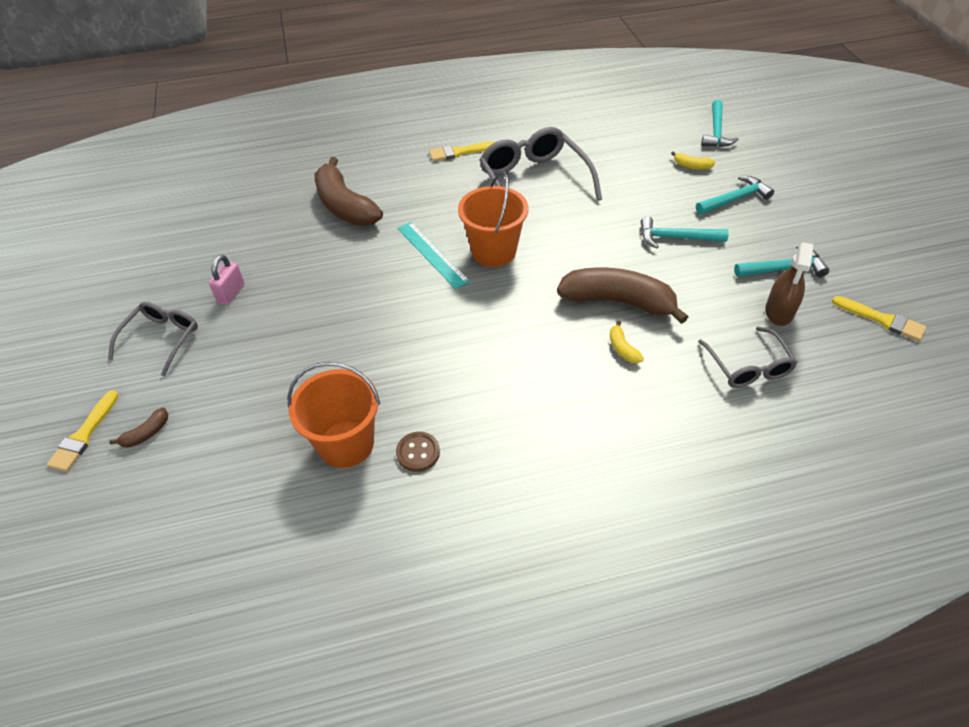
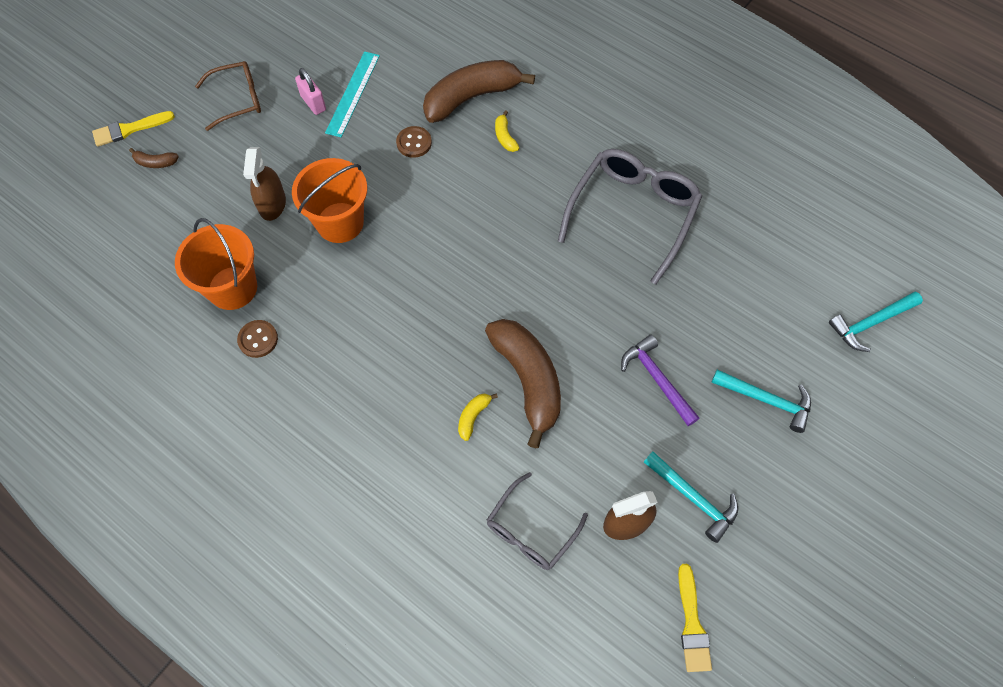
camera: 50 degrees right, 15 degrees up
(161, 339) = (237, 100): grey glasses -> brown glasses
(231, 293) = (313, 103): pink padlock -> pink padlock turned 75 degrees clockwise
(294, 371) = (272, 204): none -> brown spray bottle
(344, 255) = (414, 143): none -> brown button
(345, 206) = (471, 97): brown banana -> brown banana turned 45 degrees clockwise
(432, 254) = (468, 202): turquoise ruler -> turquoise ruler (353, 93)
(459, 152) = (620, 127): yellow brush -> none
(494, 251) = (510, 244): orange bucket -> orange bucket (340, 222)
(676, 238) = (657, 379): turquoise hammer -> purple hammer
(692, 166) = (785, 332): yellow banana -> yellow banana (505, 137)

